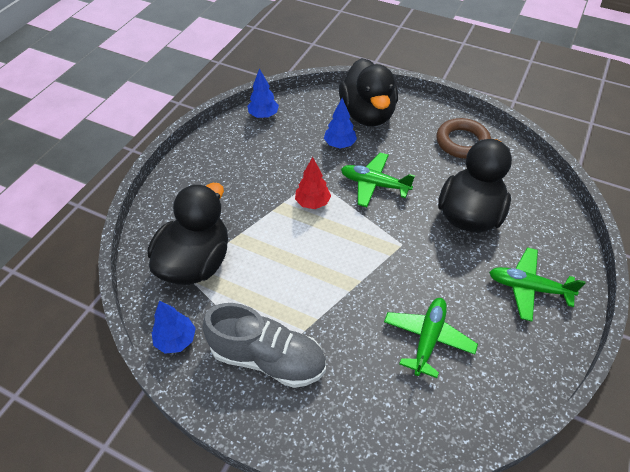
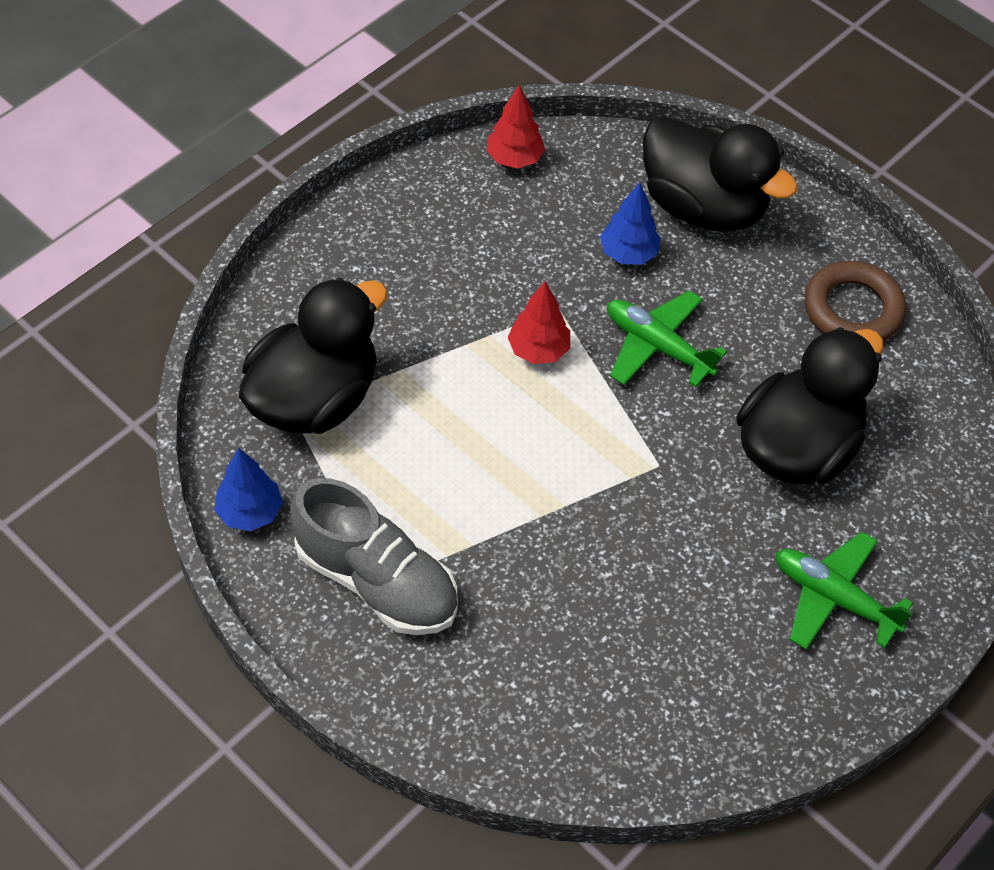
camera: 15 degrees right, 5 degrees up
(263, 115) = (514, 158): blue tree -> red tree
(367, 114) = (703, 207): black duck -> black duck turned 60 degrees counterclockwise
(428, 339) = (631, 626): green plane -> none

